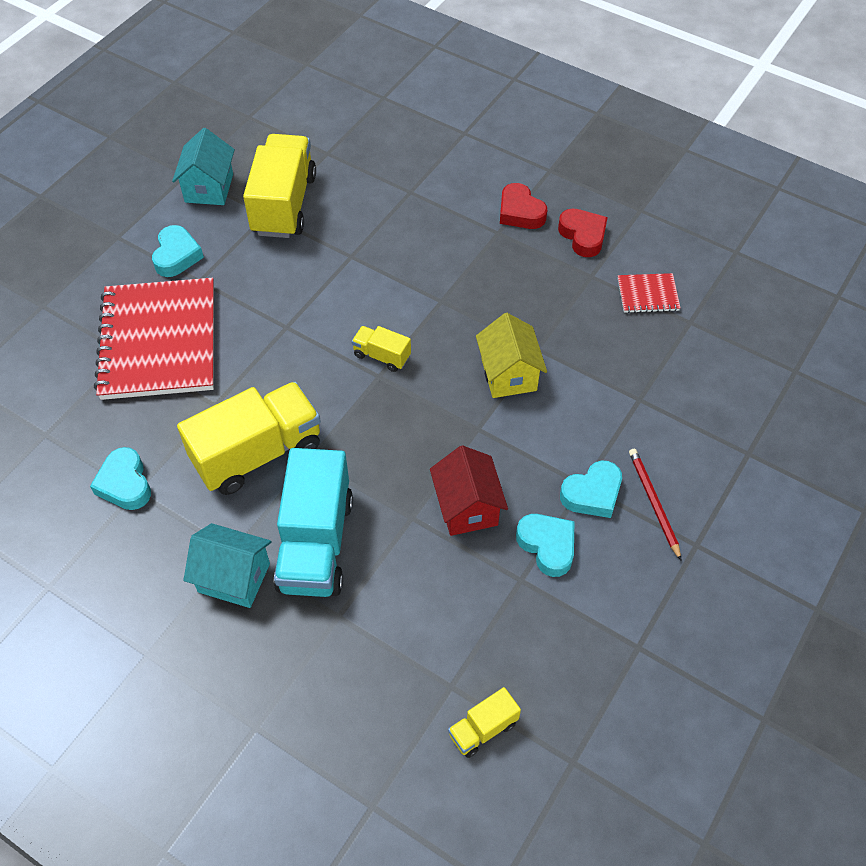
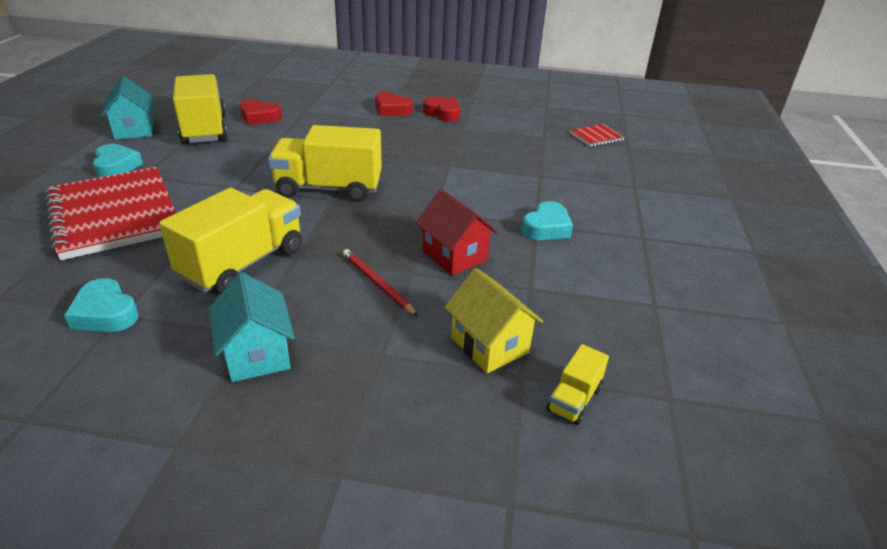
camera: 25 degrees left, 20 degrees down
(234, 578) = (257, 354): turquoise house -> turquoise house turned 75 degrees clockwise
(316, 543) = (331, 309): turquoise truck -> none
(353, 192) = (259, 117): none -> red heart
(382, 356) = (328, 189): yellow truck -> yellow truck, size x2.14
(508, 374) = (436, 180): yellow house -> yellow house (489, 345)
(547, 546) = (536, 263): turquoise heart -> none
(648, 294) = (506, 130): red notebook -> red notebook (596, 137)
(653, 503) = (594, 223): red pencil -> red pencil (377, 283)

